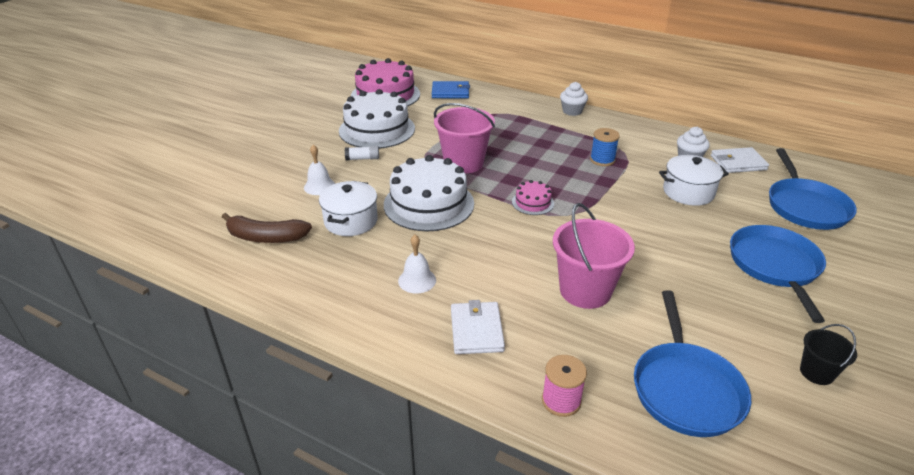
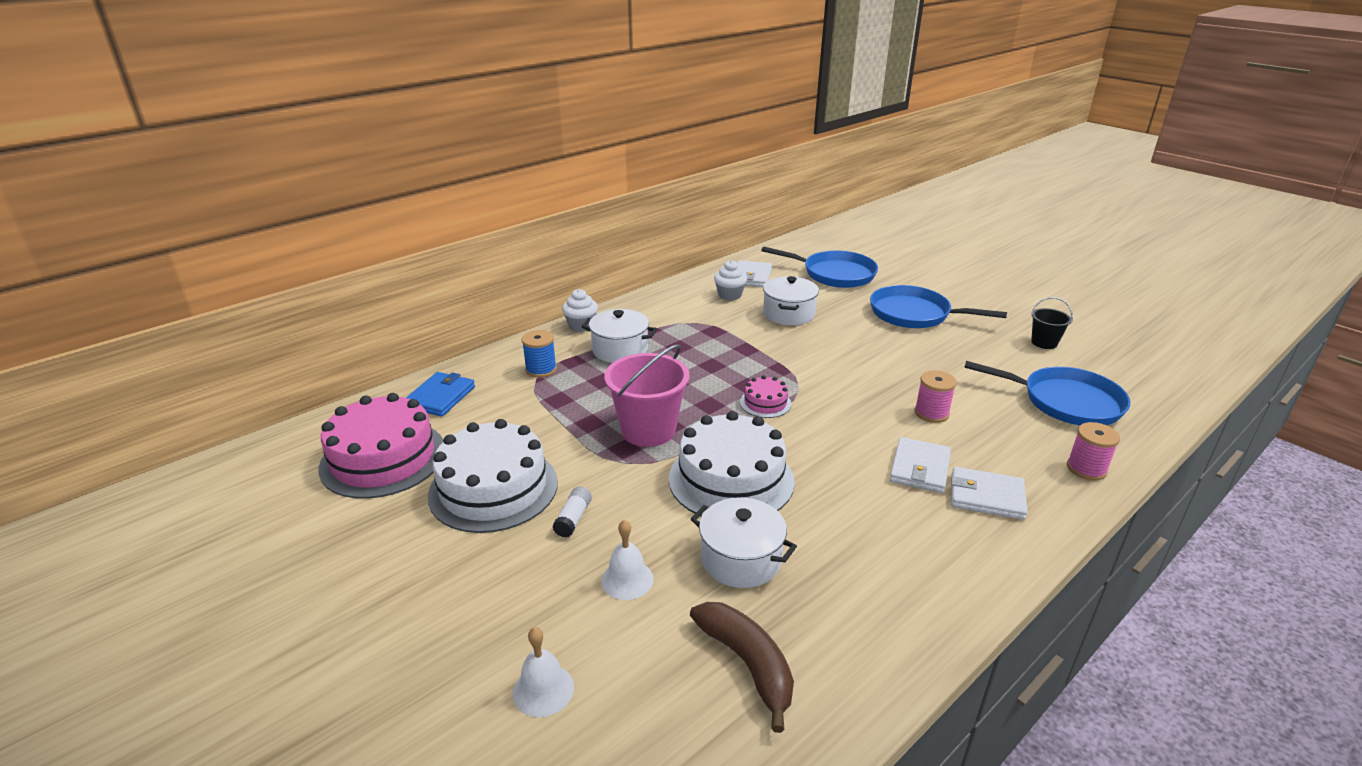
camera: 70 degrees left, 5 degrees down
(266, 237) = (747, 664): brown banana -> brown banana turned 60 degrees counterclockwise
(417, 280) = (892, 522): white bell -> white bell (543, 690)
(494, 289) = (920, 468): none -> white wallet
(554, 132) = (620, 350): none -> white pot
(585, 291) = (931, 413): pink bucket -> pink spool
(602, 160) = (702, 338): blue spool -> blue spool (541, 369)

